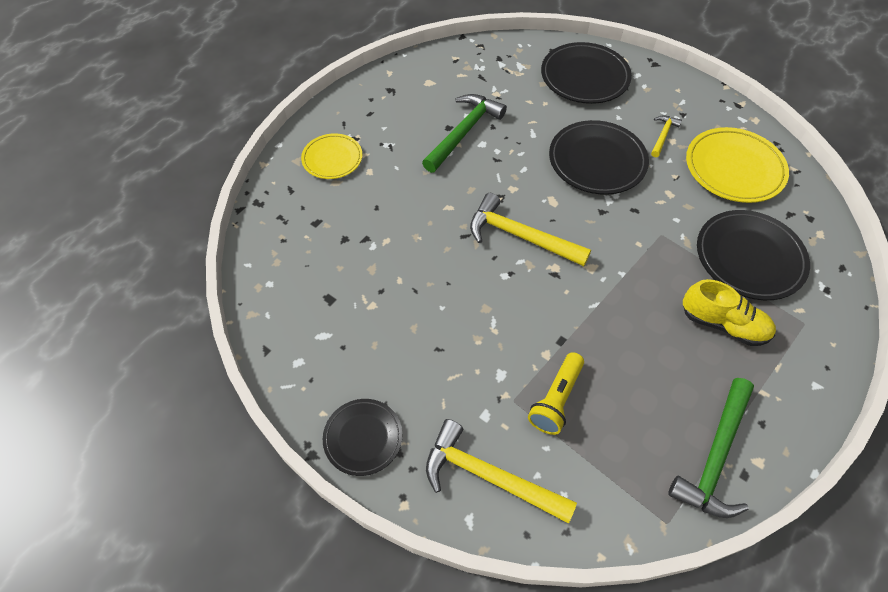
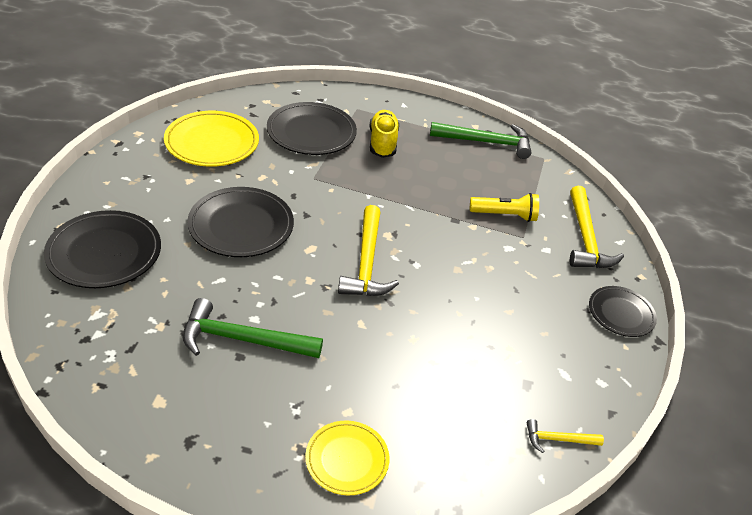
camera: 120 degrees left, 15 degrees down
(663, 135) = (184, 187): yellow hammer -> yellow hammer (558, 439)

